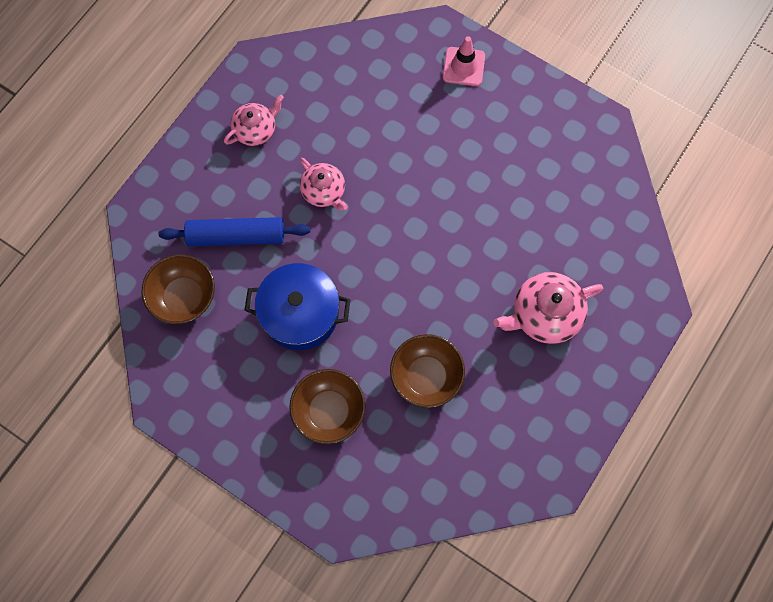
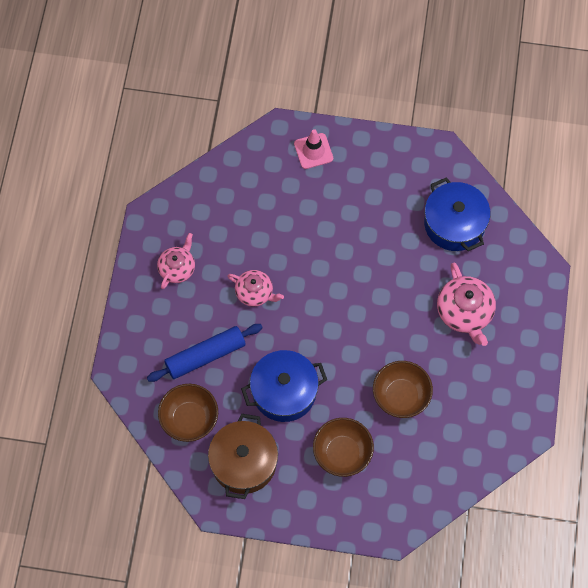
camera: 25 degrees left, 5 degrees down
(217, 371) = (244, 462): none -> brown pot
(545, 314) = (465, 312): pink teapot -> pink teapot turned 60 degrees counterclockwise
(581, 210) = (454, 224): none -> blue pot

